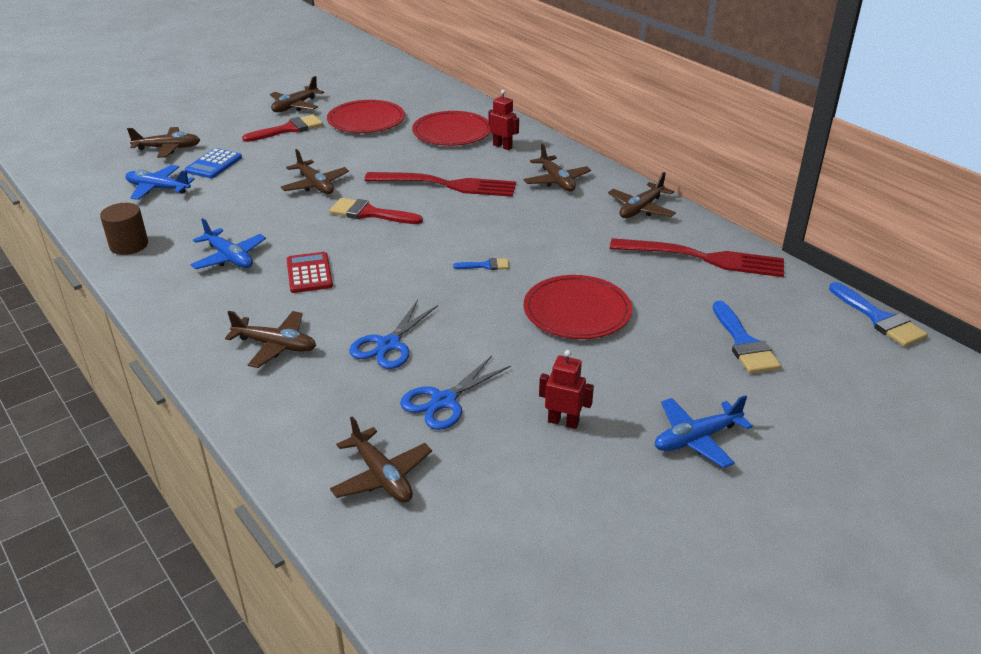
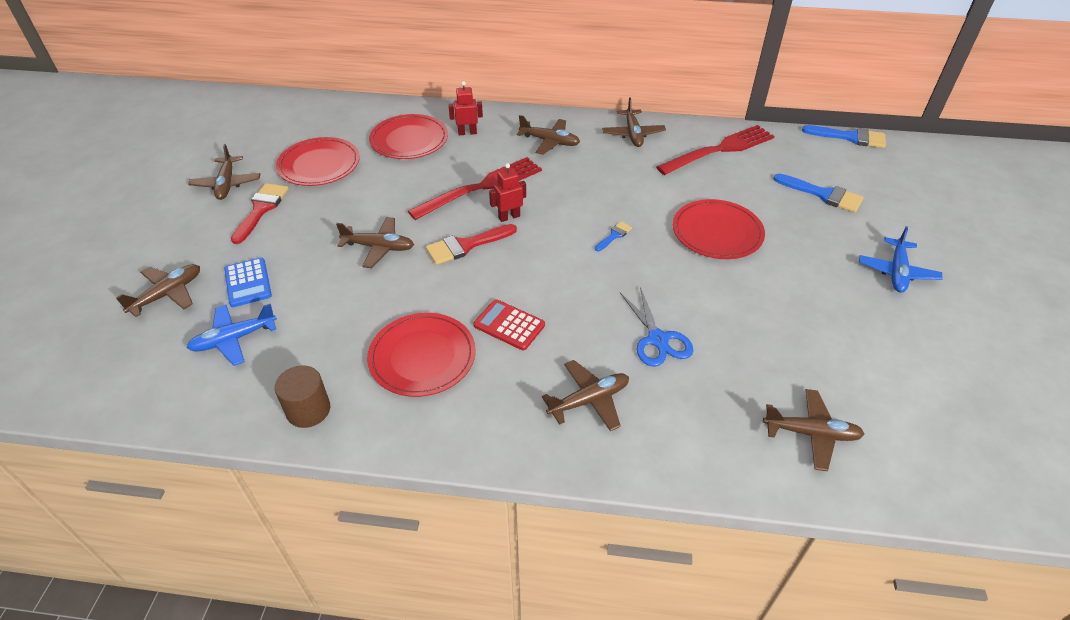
camera: 45 degrees left, 10 degrees up
(229, 257) = (422, 357): blue plane -> red plate
(444, 401) = (755, 352): blue scissors -> none
(563, 422) = (830, 313): red robot -> red robot (509, 217)

